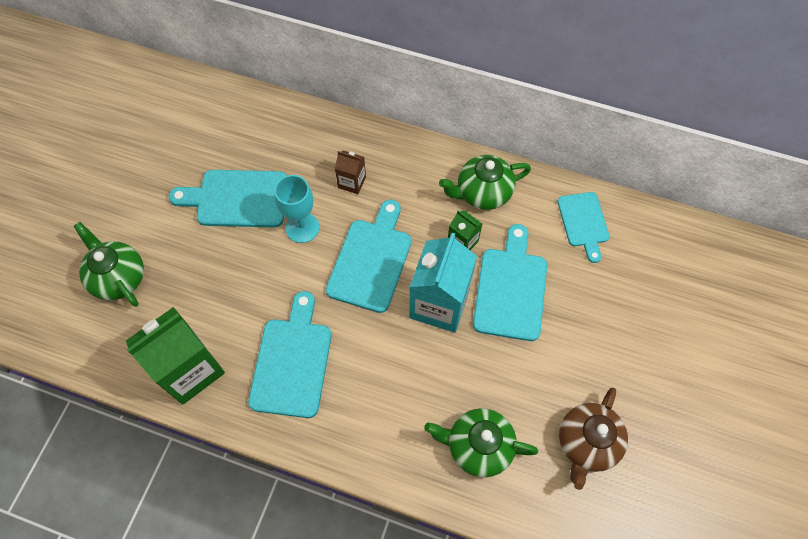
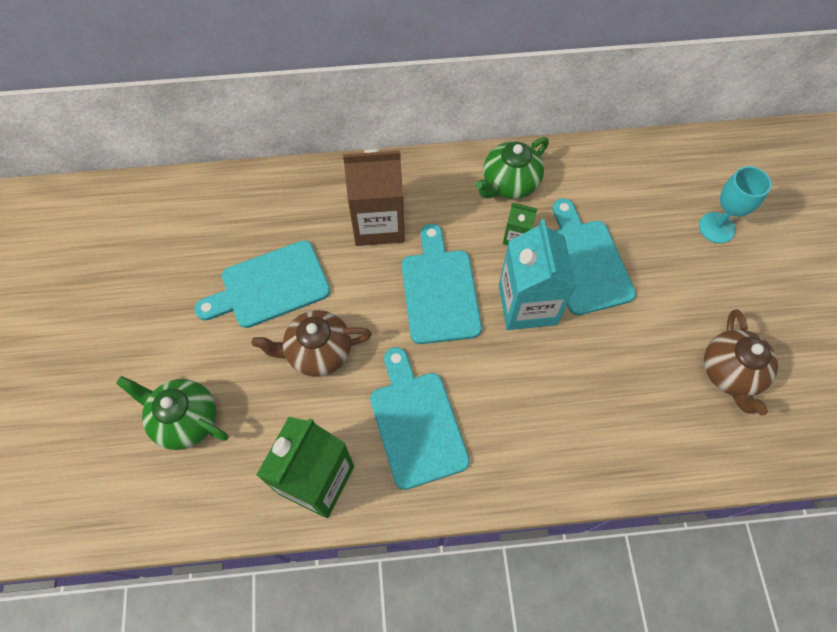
camera: 25 degrees left, 0 degrees up
(246, 268) = (318, 352): none -> brown teapot
(302, 227) = (353, 287): turquoise goblet -> turquoise goblet (717, 228)
(352, 182) = (378, 223): brown carton -> brown carton, size x2.05
(478, 446) = (637, 421): green teapot -> none
(583, 222) = (615, 174): turquoise cutting board -> none

